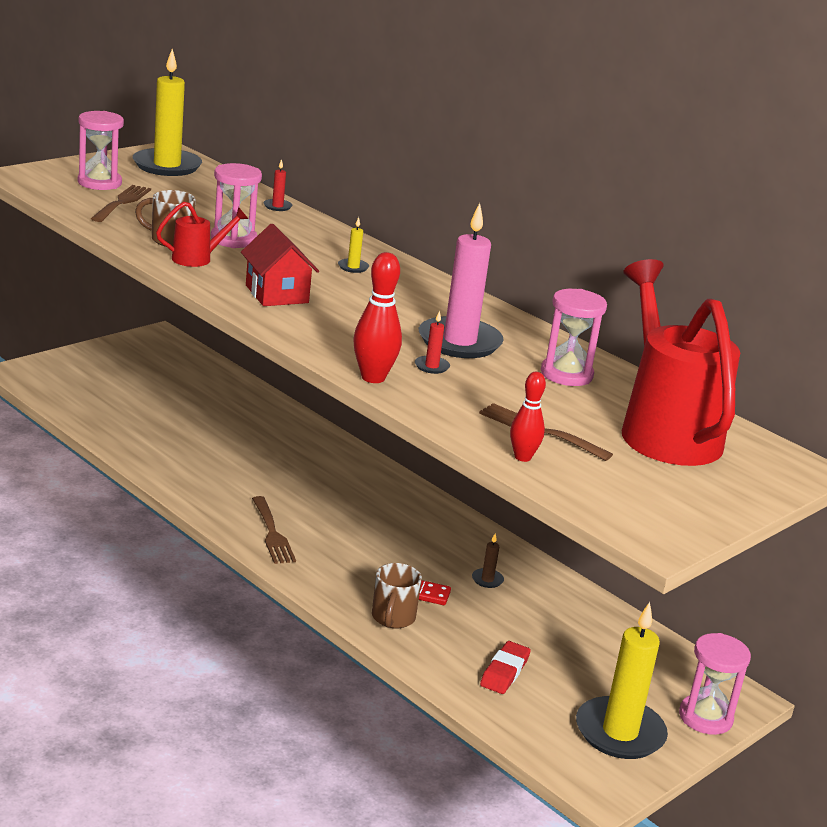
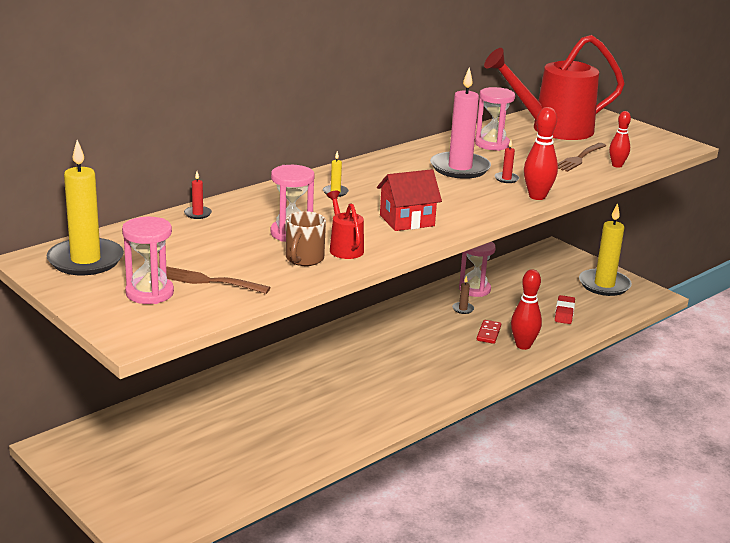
camera: 85 degrees left, 0 degrees up
(272, 533) = (431, 388): brown fork -> none
(393, 618) = (523, 345): brown mug -> red bowling pin
(504, 672) = (564, 312): red eraser -> red eraser turned 75 degrees clockwise
(705, 717) = (577, 260): pink hourglass -> pink hourglass (474, 289)

